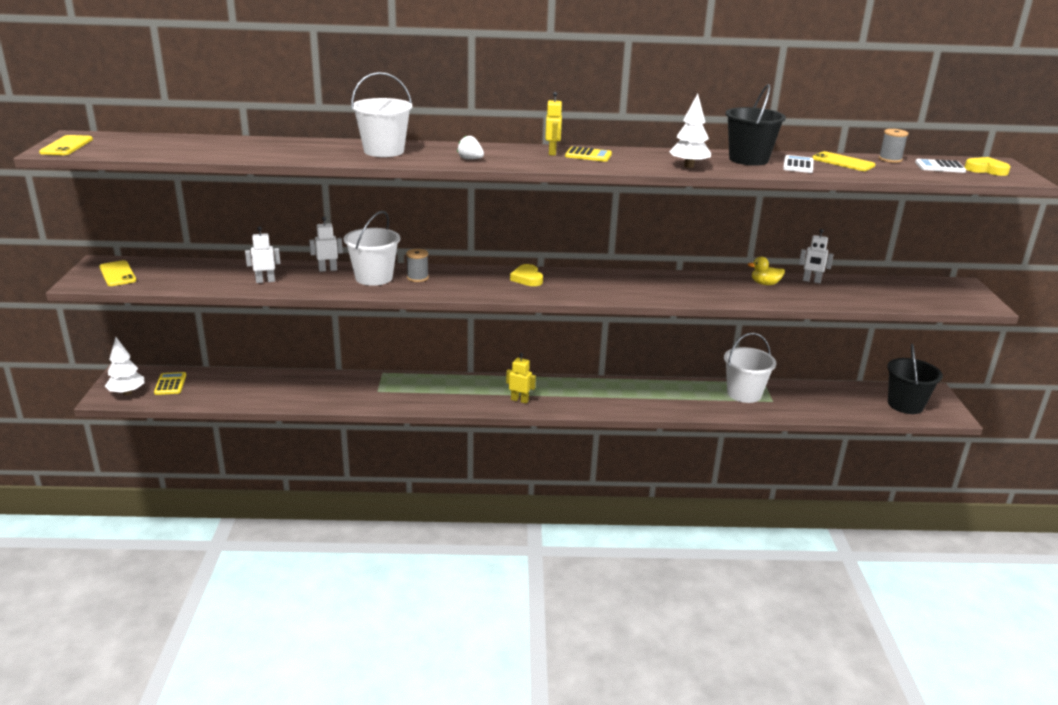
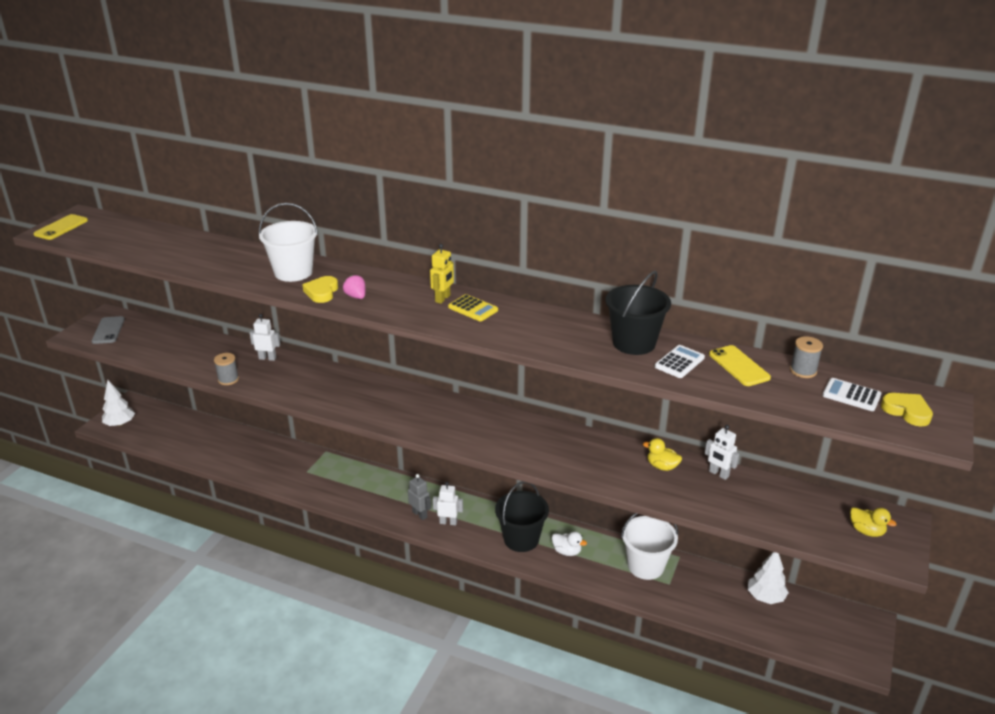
camera: 25 degrees right, 5 degrees up
(117, 274) = (108, 330): yellow phone -> grey phone
(170, 384) = (156, 423): yellow calculator -> none
(265, 281) = (208, 362): white robot -> white robot (448, 522)
(374, 278) = (296, 376): white bucket -> none
(417, 278) = (333, 384): grey spool -> grey spool (228, 379)
(470, 159) = (356, 297): white strawberry -> pink strawberry
(519, 400) = (420, 514): yellow robot -> grey robot
(527, 278) = (428, 406): yellow heart -> yellow heart (322, 292)
(672, 398) = (567, 551): none -> white duck
(688, 166) = (556, 343): white tree -> white tree (765, 597)
(905, 405) = (819, 630): black bucket -> black bucket (521, 539)
(948, 294) = (866, 531): none -> yellow duck

